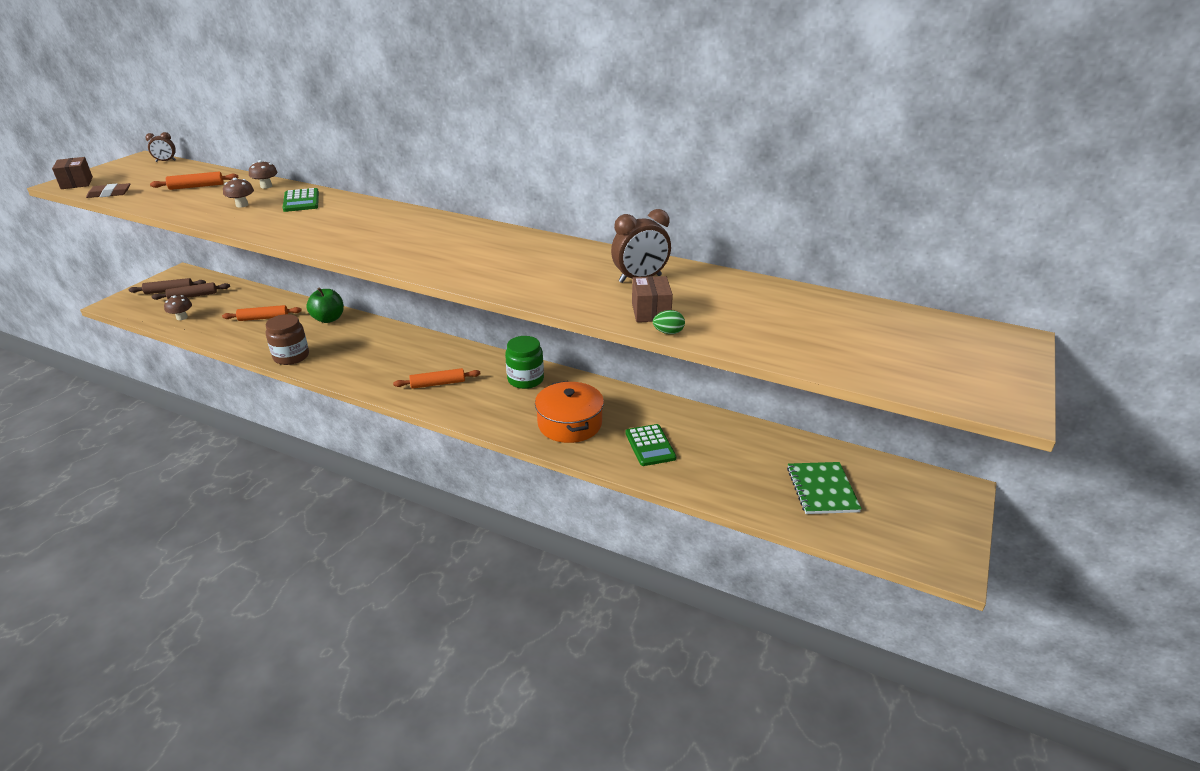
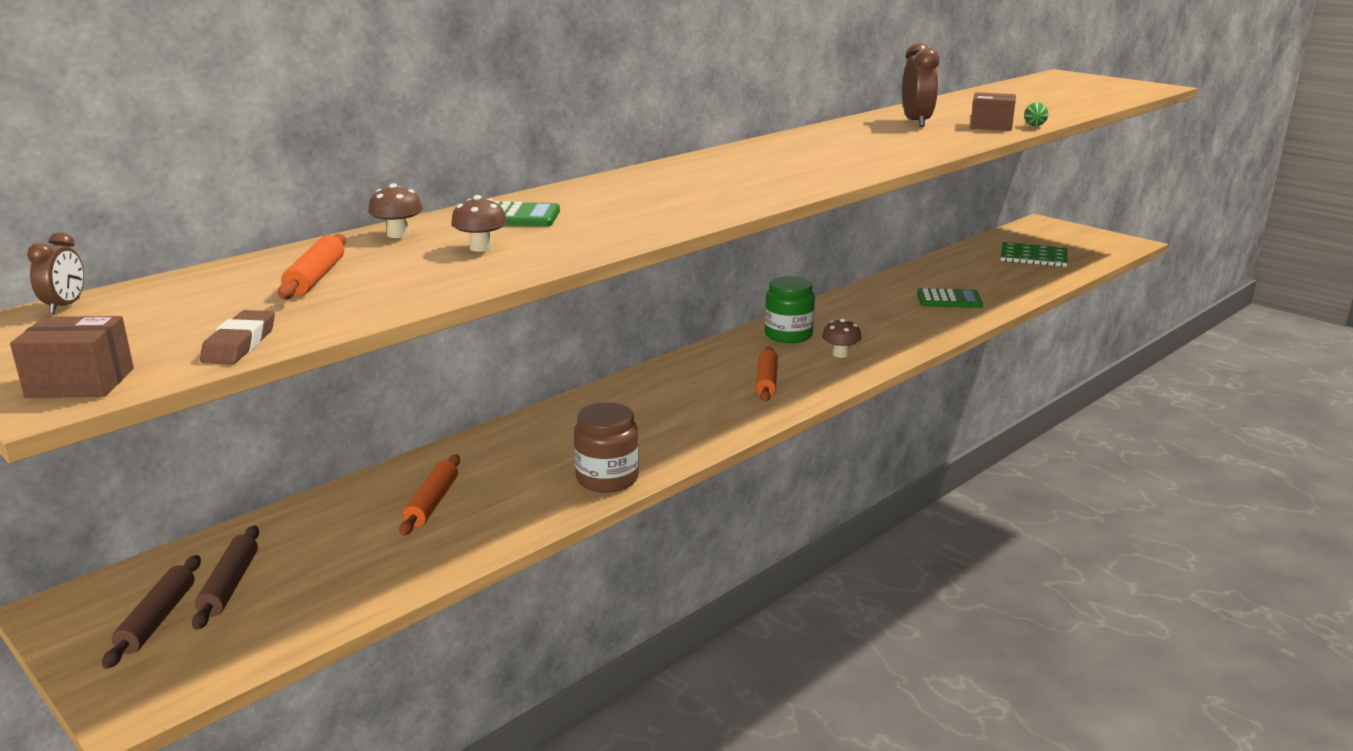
camera: 70 degrees left, 10 degrees down
(182, 317) = (330, 595): brown mushroom -> brown mushroom (840, 354)
(328, 319) = (498, 445): green apple -> none
(569, 424) = (894, 326): orange pot -> none

